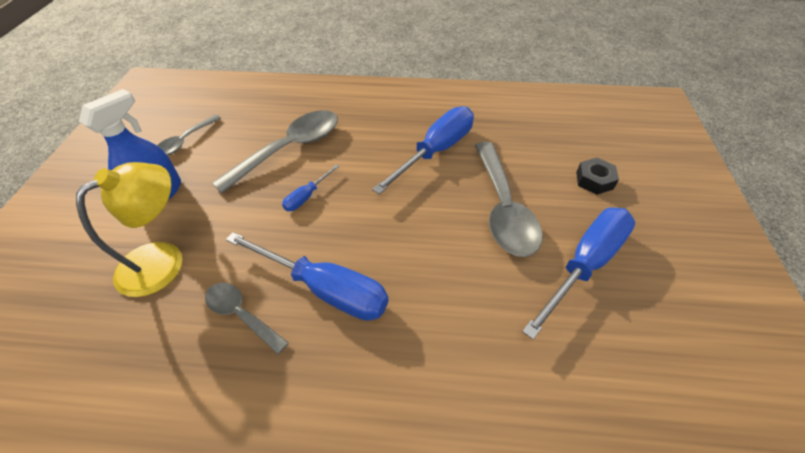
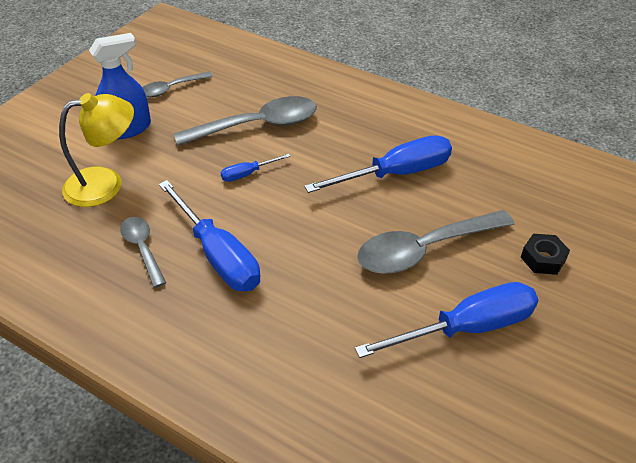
camera: 25 degrees right, 5 degrees down
(503, 208) = (424, 249): grey spoon -> grey spoon turned 45 degrees clockwise

